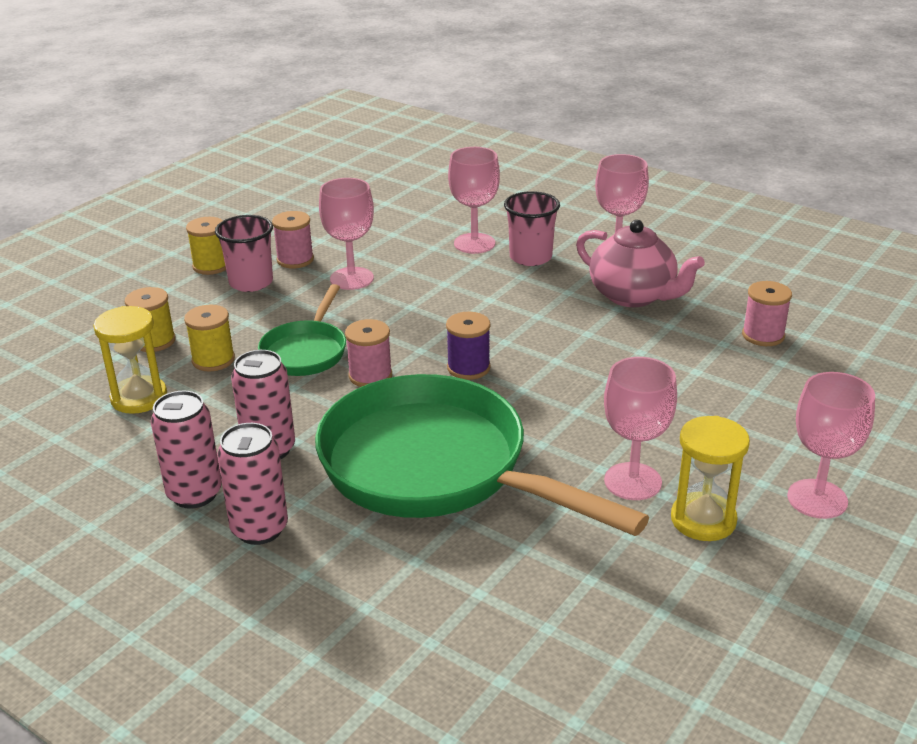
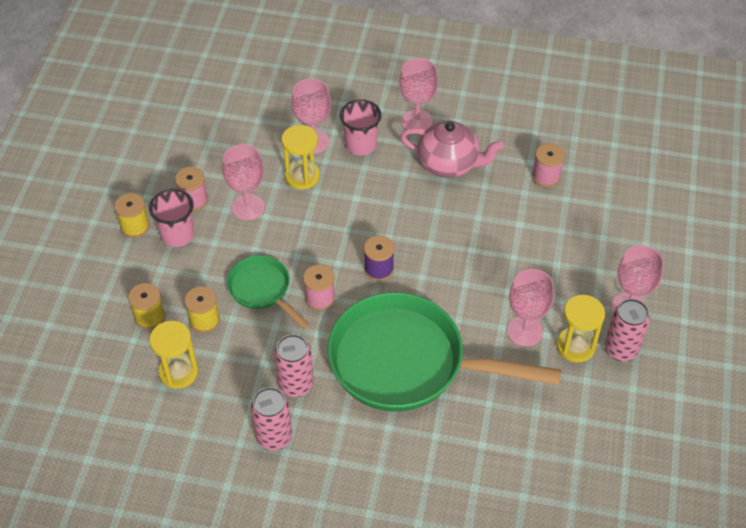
camera: 25 degrees left, 20 degrees up
(259, 529) = (332, 448): pink can -> pink can (621, 349)
(306, 351) = (262, 290): green pan -> green pan turned 150 degrees clockwise
(437, 268) = (302, 176): none -> yellow hourglass

